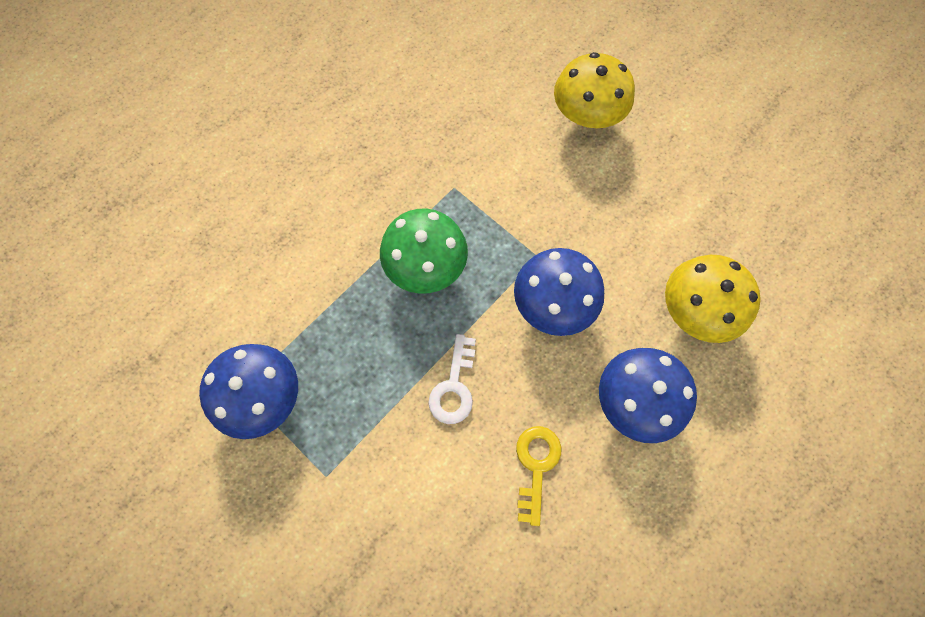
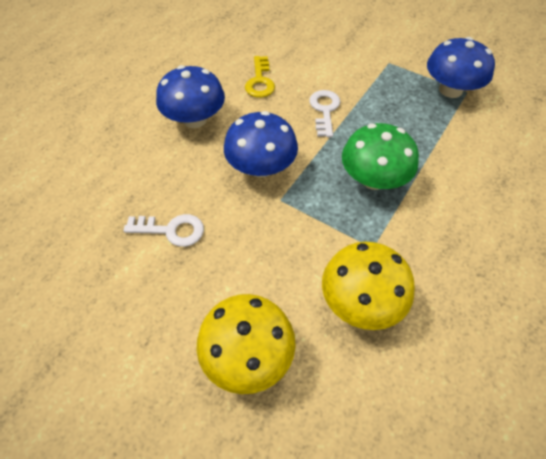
camera: 170 degrees right, 15 degrees down
(657, 237) = (171, 230): none -> white key
(696, 310) = (142, 179): yellow mushroom -> yellow mushroom (361, 301)

